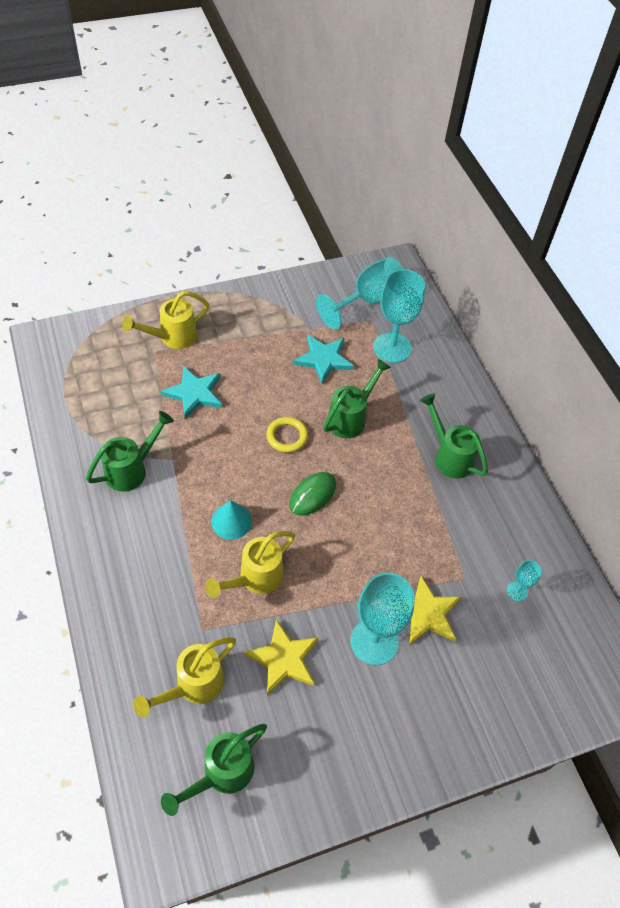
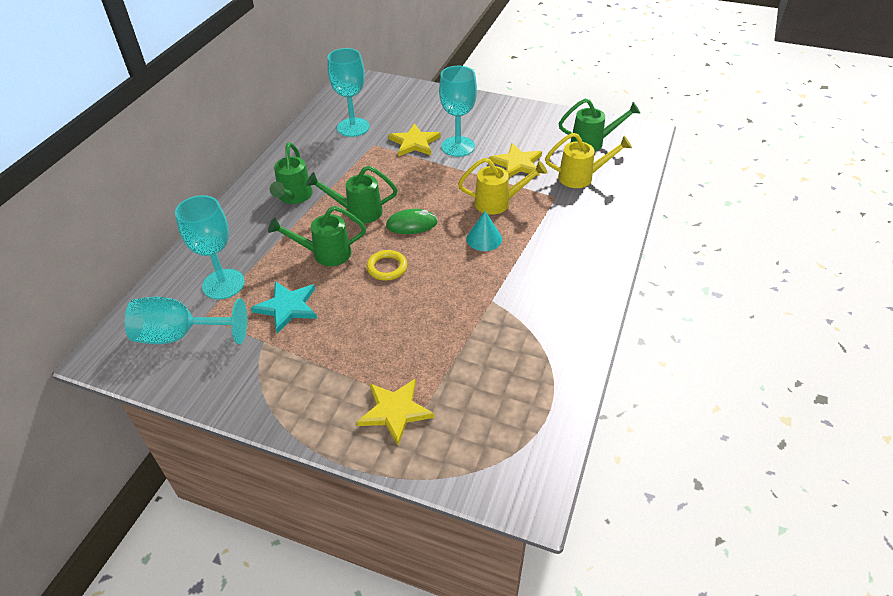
camera: 135 degrees left, 10 degrees down
(132, 469) = (531, 310): green watering can -> green watering can (357, 212)
(172, 338) = (395, 411): yellow watering can -> yellow star
(194, 393) = (425, 342): turquoise star -> none
(517, 591) = (353, 127): turquoise goblet -> turquoise goblet, size x2.15

